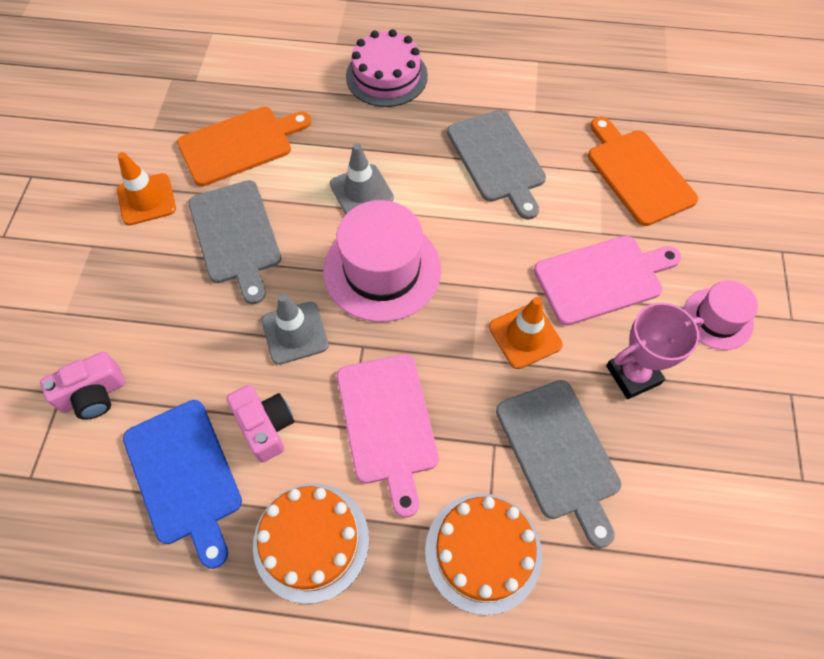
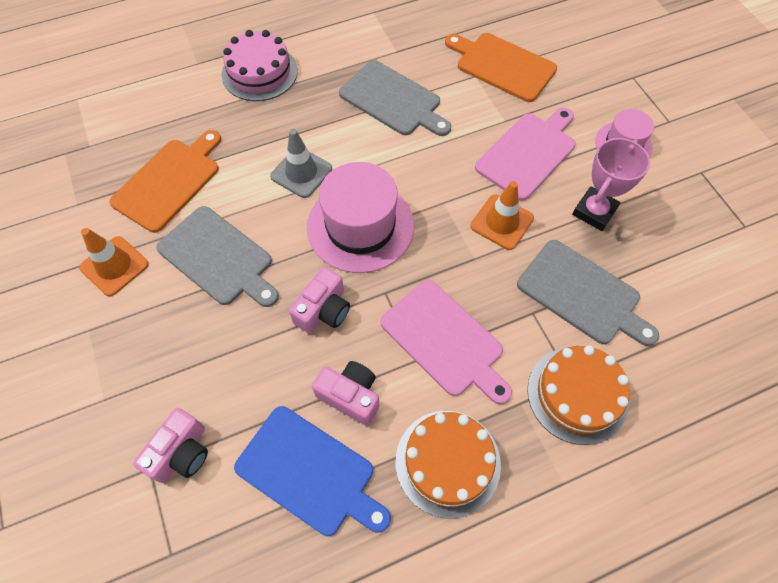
camera: 30 degrees left, 0 degrees up
(295, 333) = (323, 310): grey traffic cone -> pink camera

